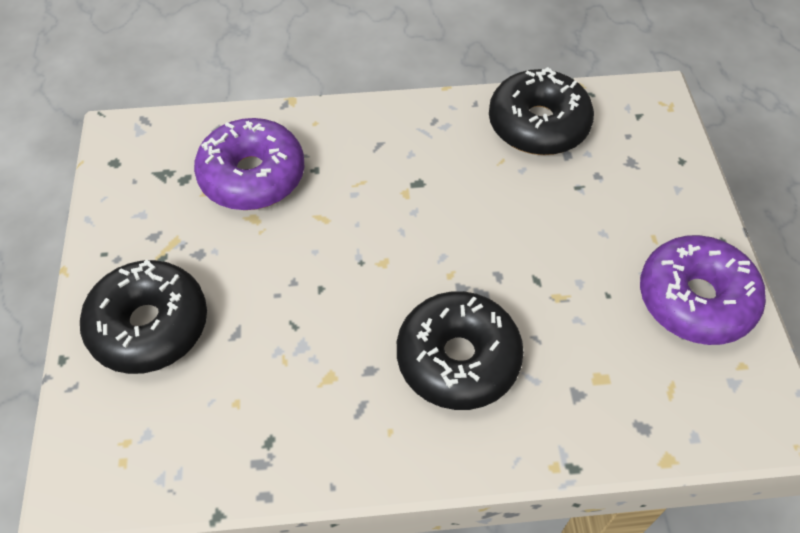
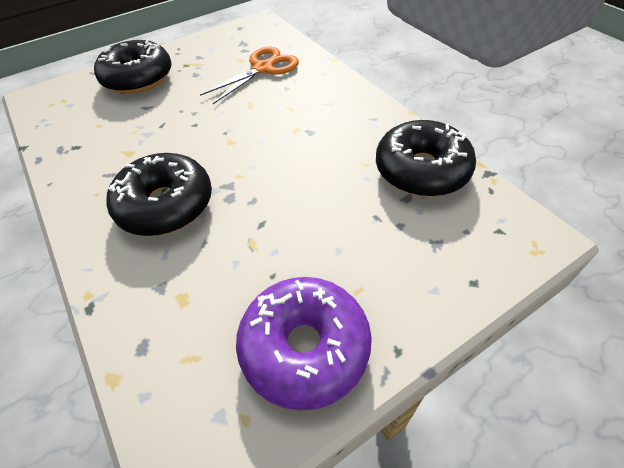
camera: 65 degrees right, 5 degrees down
(252, 176) = (263, 68): purple donut -> orange scissors

